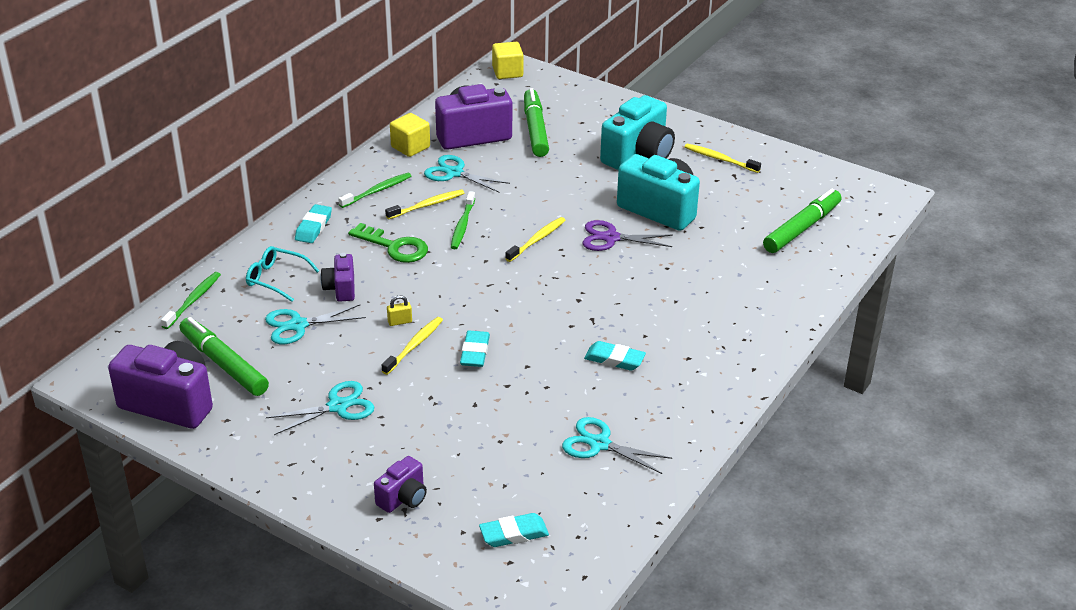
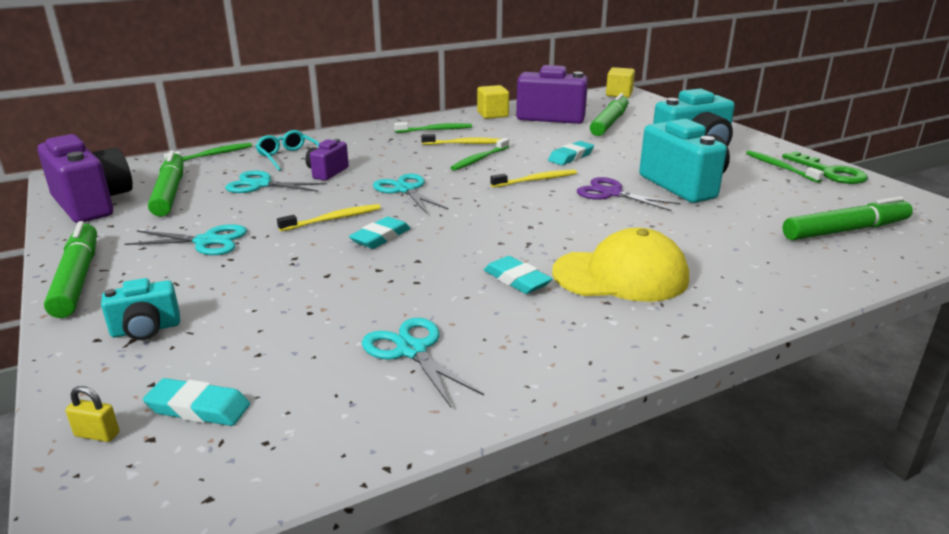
camera: 30 degrees right, 10 degrees down
(284, 479) = (77, 278): none -> green marker
(313, 227) = (359, 138): turquoise eraser -> turquoise eraser (570, 157)
(395, 247) = (405, 159): green key -> green key (829, 172)
(400, 322) = (344, 202): yellow padlock -> yellow padlock (97, 434)
(403, 498) = (146, 329): purple camera -> turquoise camera
(454, 173) = (510, 132): turquoise scissors -> turquoise scissors (405, 190)
(680, 329) = (620, 275): none -> yellow cap
(720, 159) = (780, 167): yellow toothbrush -> green toothbrush

